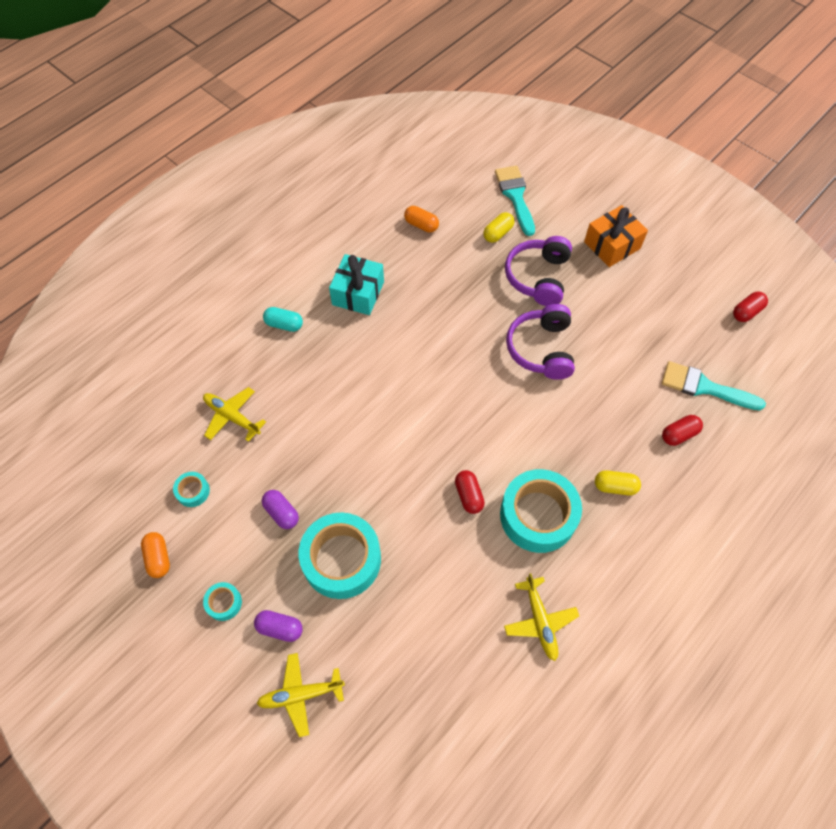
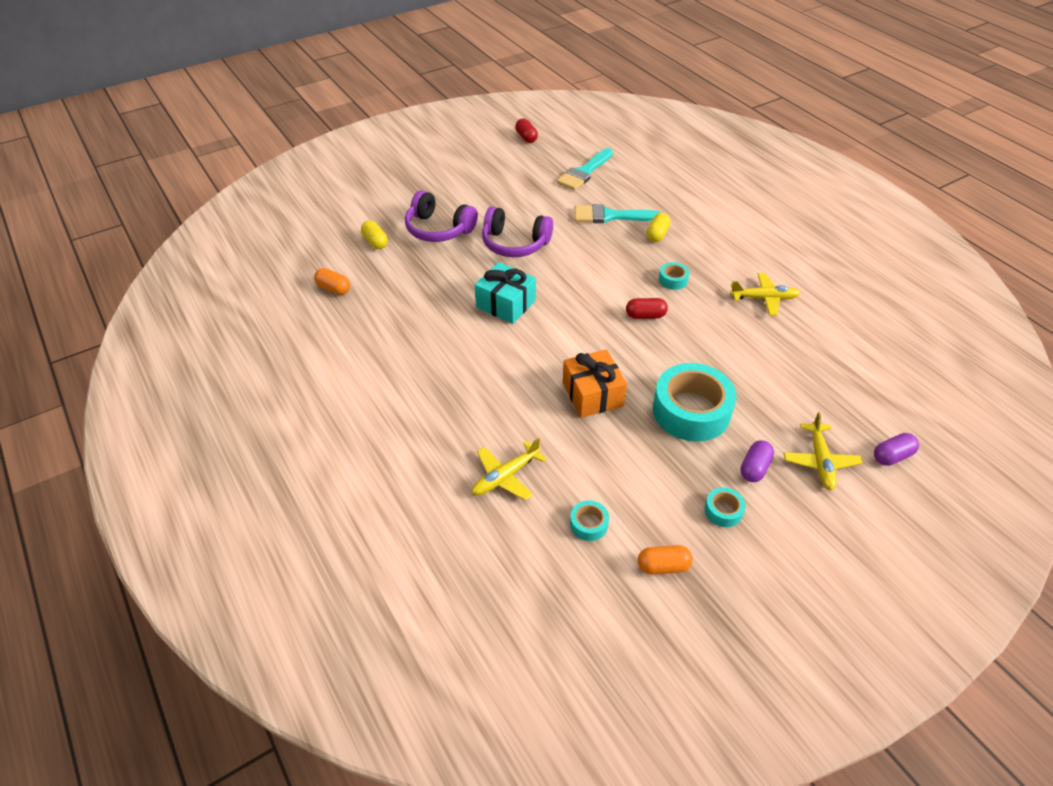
camera: 75 degrees left, 15 degrees down
(281, 513) = (632, 449): purple capsule -> purple capsule (892, 456)
(284, 324) = (404, 414): turquoise capsule -> none
(358, 293) = (393, 349): turquoise gift -> turquoise gift (506, 304)
(421, 225) = (333, 289): orange capsule -> orange capsule turned 75 degrees clockwise
(515, 196) = (339, 222): turquoise brush -> turquoise brush (610, 216)
(538, 515) = (673, 280): turquoise tape -> turquoise tape, size x0.44
(612, 245) = (427, 183): orange gift -> orange gift (592, 394)
(679, 434) = (621, 194): red capsule -> none

